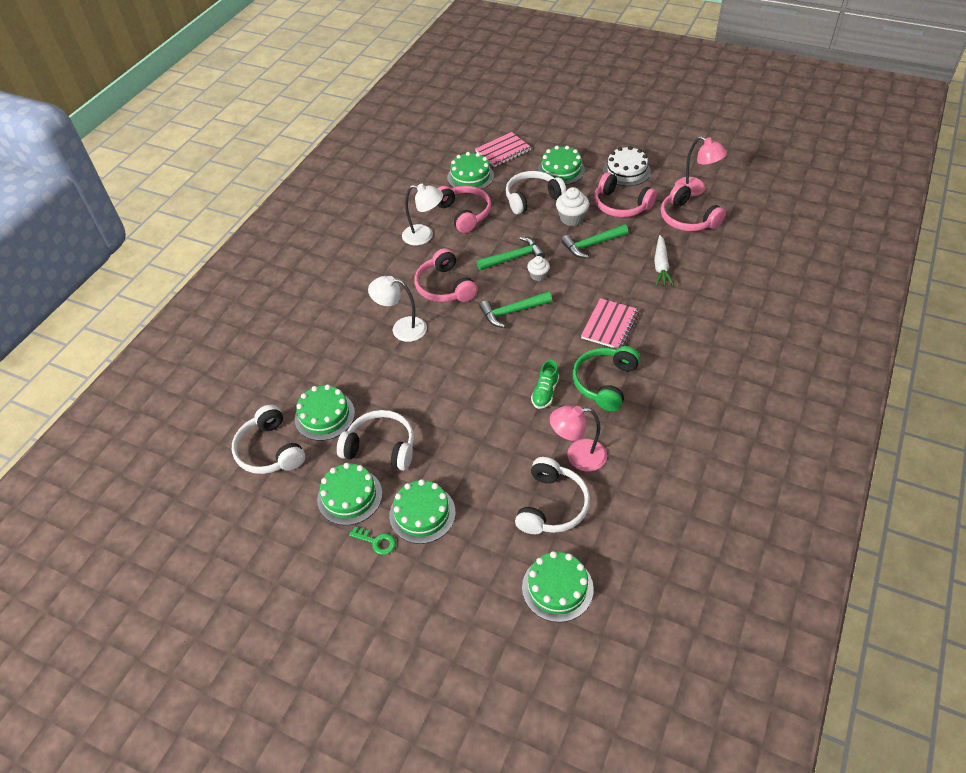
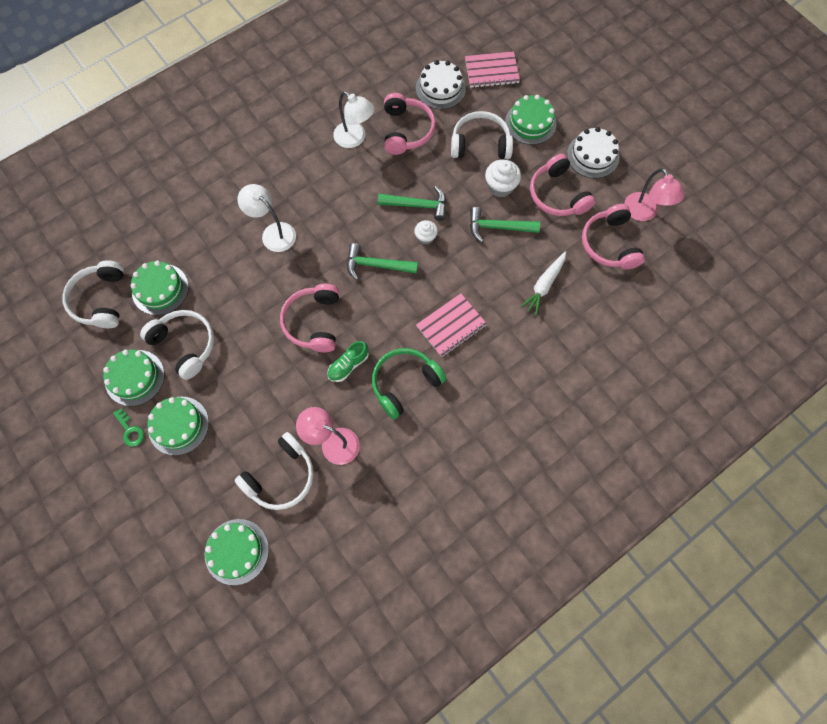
camera: 25 degrees right, 20 degrees up
(445, 287) = (337, 207): pink headphones -> pink headphones (314, 322)
(470, 177) = (440, 88): green cake -> white cake

